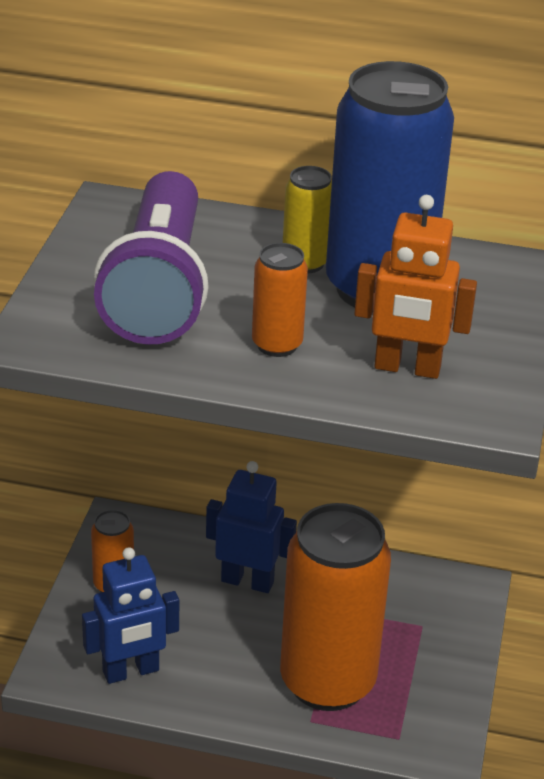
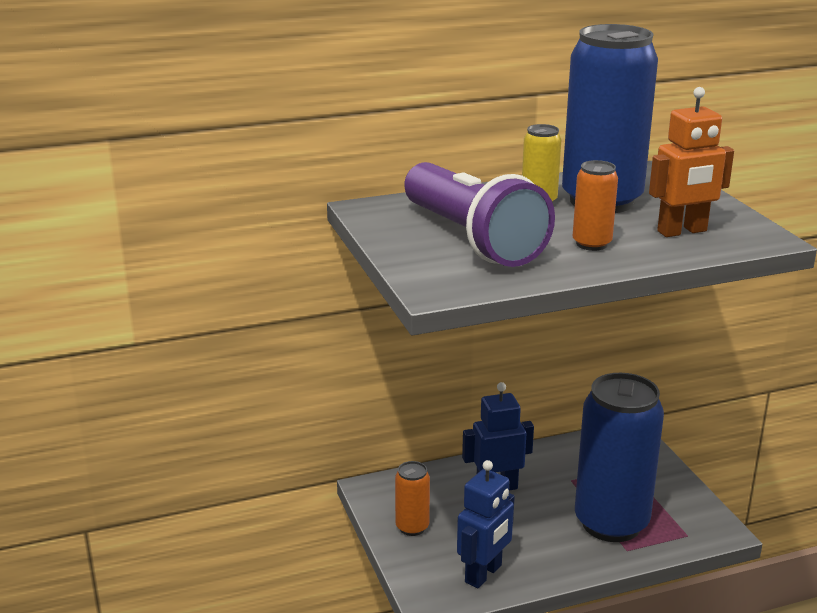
camera: 30 degrees left, 10 degrees down
(327, 682) = (611, 523): orange can -> blue can

